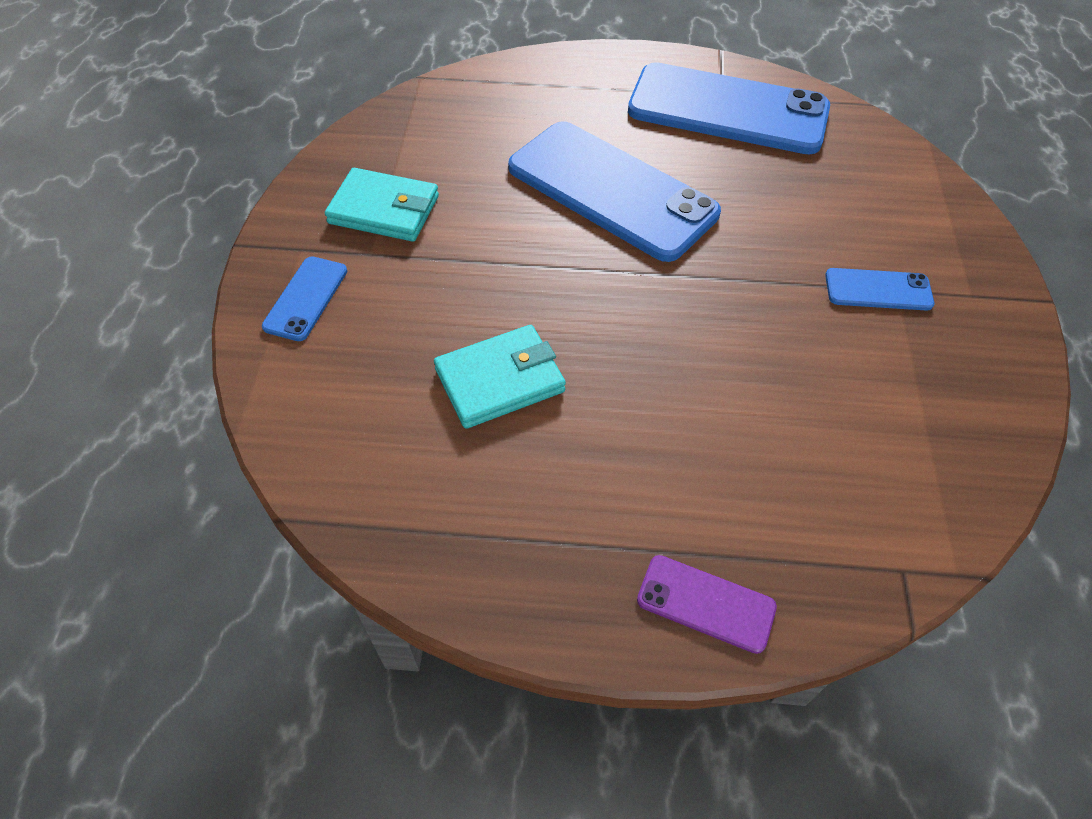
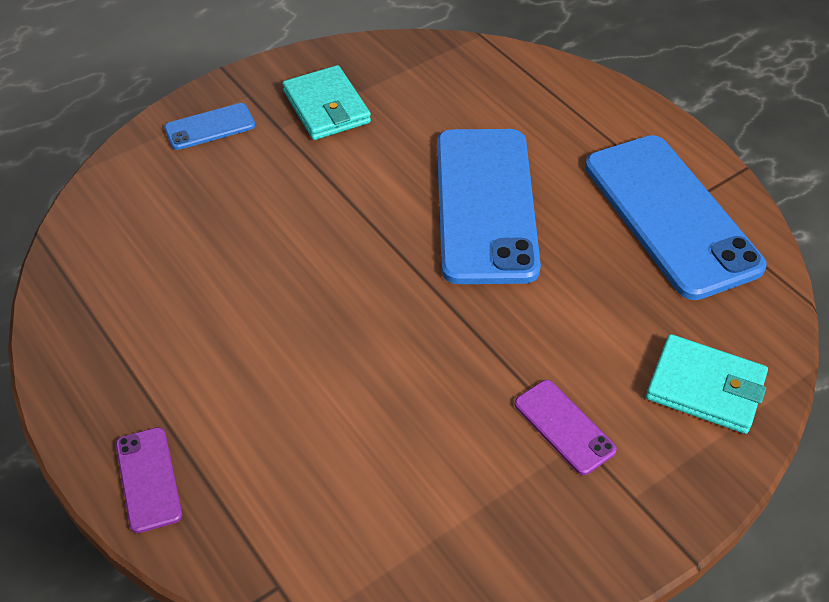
camera: 50 degrees right, 5 degrees down
(500, 380) = (235, 260): turquoise wallet -> turquoise wallet (705, 388)
(878, 290) = (564, 427): blue phone -> purple phone

